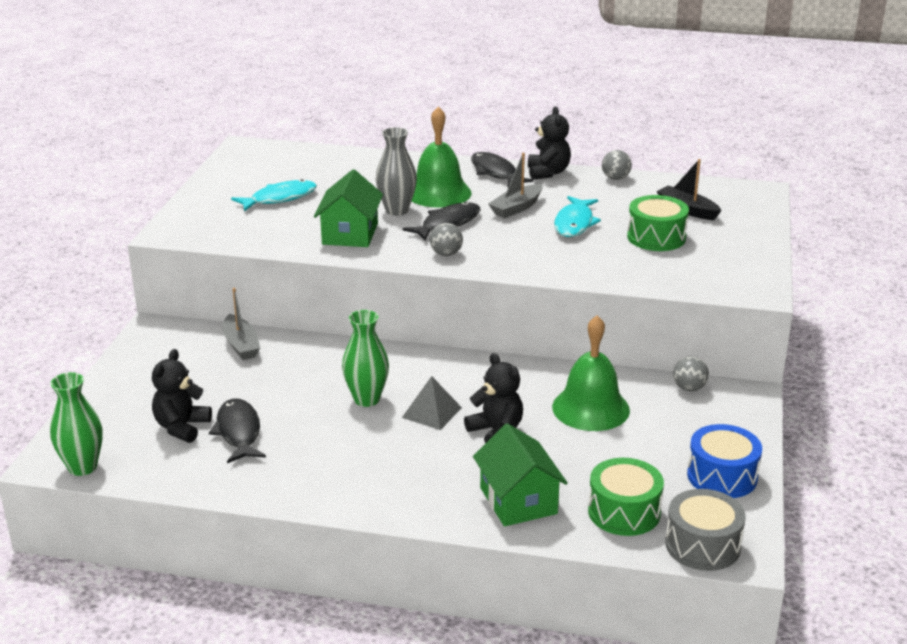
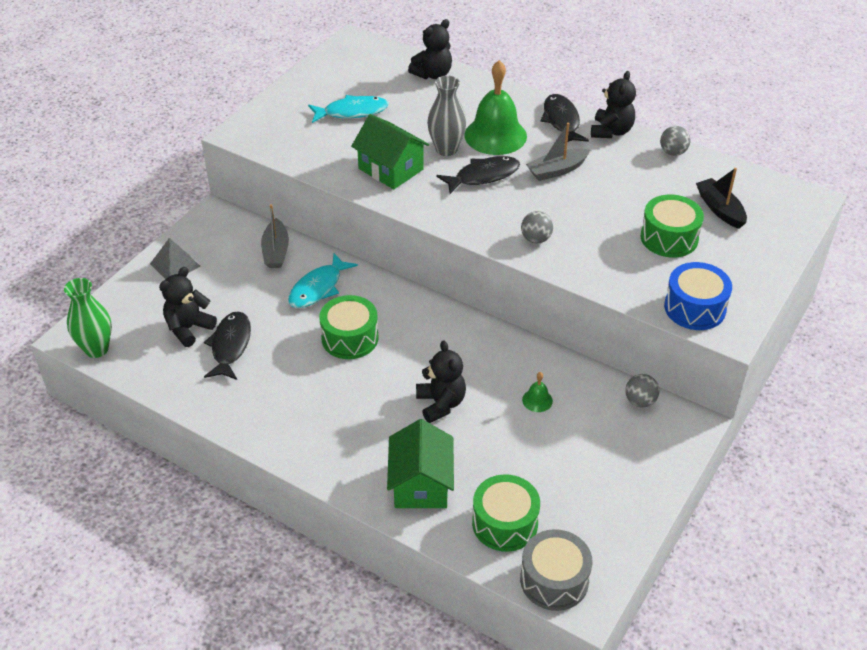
camera: 20 degrees right, 15 degrees up
(344, 159) = (433, 74): none -> black teddy bear
(350, 234) = (391, 169): green house -> green house turned 75 degrees counterclockwise
(366, 399) = (350, 338): green vase -> green drum
(431, 412) = (397, 367): grey pyramid -> grey pyramid (175, 265)
(446, 254) = (462, 213): grey ball -> grey ball (536, 239)
(574, 223) = (600, 202): turquoise fish -> turquoise fish (318, 288)
(590, 408) = (537, 400): green bell -> green bell, size x0.42
(722, 476) = (614, 510): blue drum -> blue drum (695, 308)

